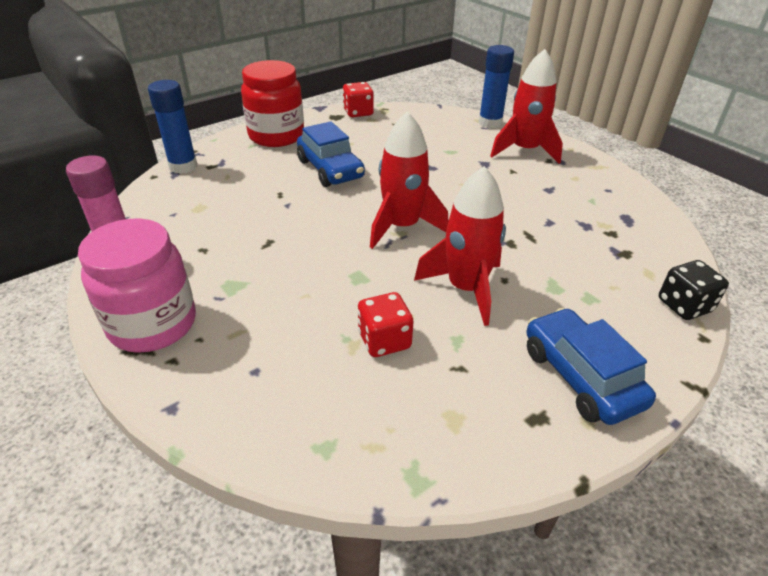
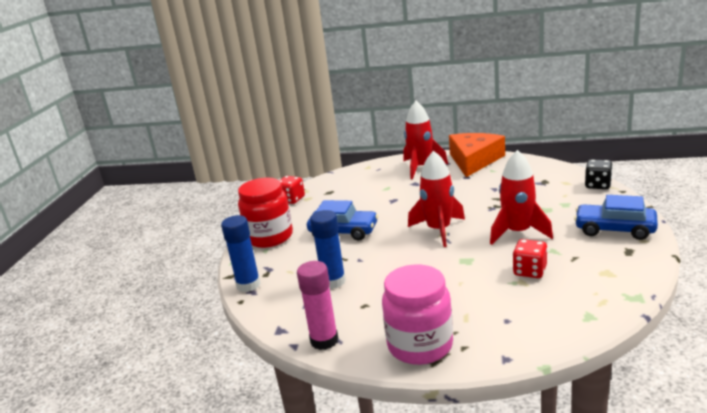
camera: 40 degrees left, 15 degrees down
(490, 123) = (377, 165): blue glue stick -> blue glue stick (333, 281)
(595, 176) = (474, 160): none -> orange cheese

